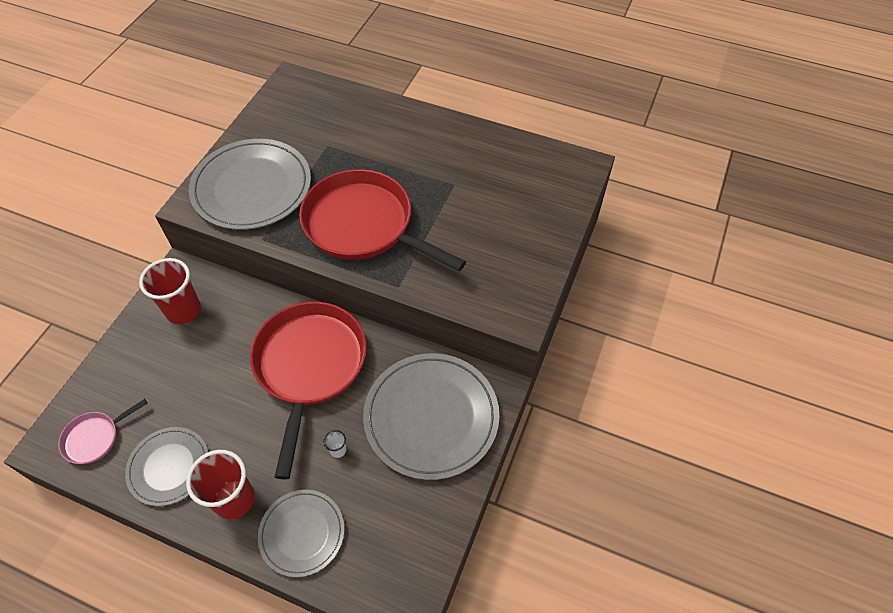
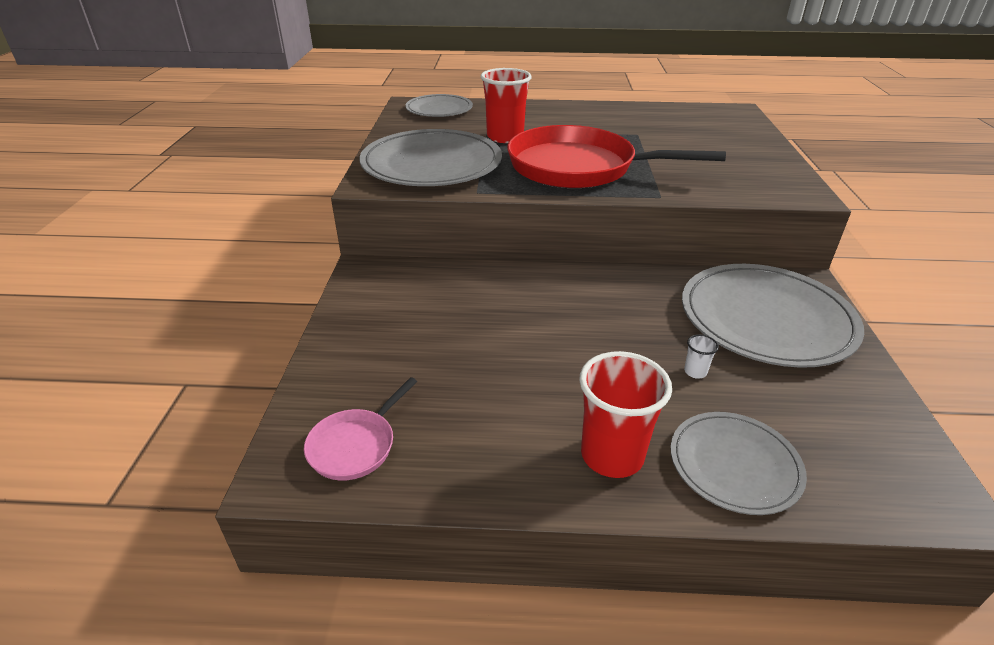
camera: 20 degrees left, 20 degrees down
(169, 467) = (491, 447): grey plate -> grey plate (439, 109)
(183, 310) = (395, 298): red cup -> red cup (505, 137)
(310, 366) = (590, 310): red pan -> none

